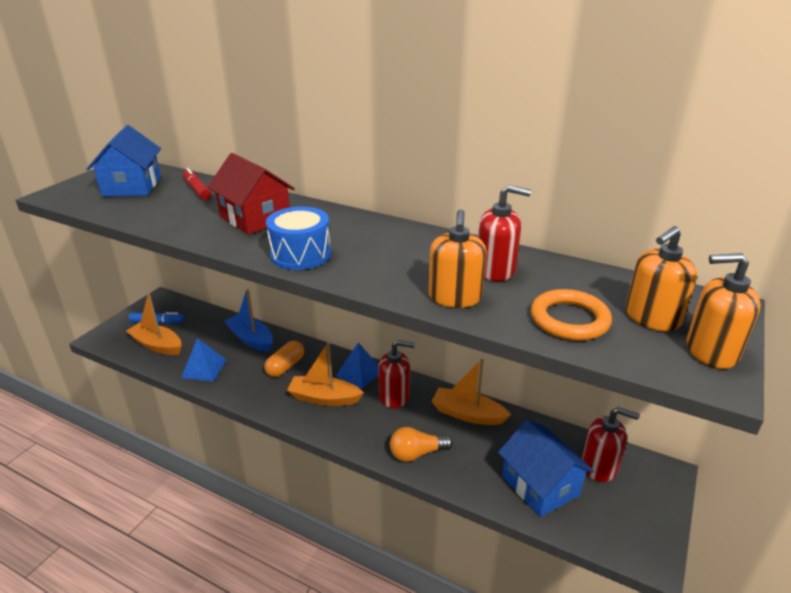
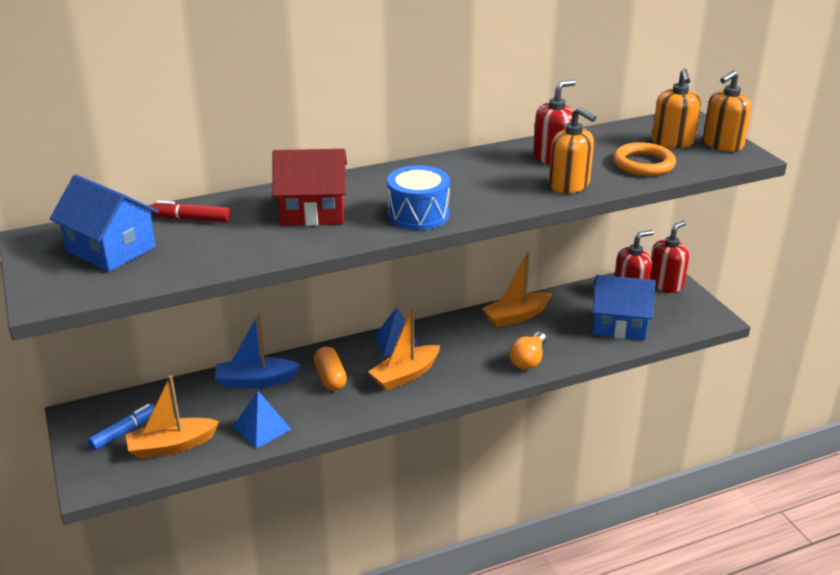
camera: 50 degrees left, 0 degrees up
(394, 396) = (451, 339): red soap dispenser -> red soap dispenser (665, 284)

